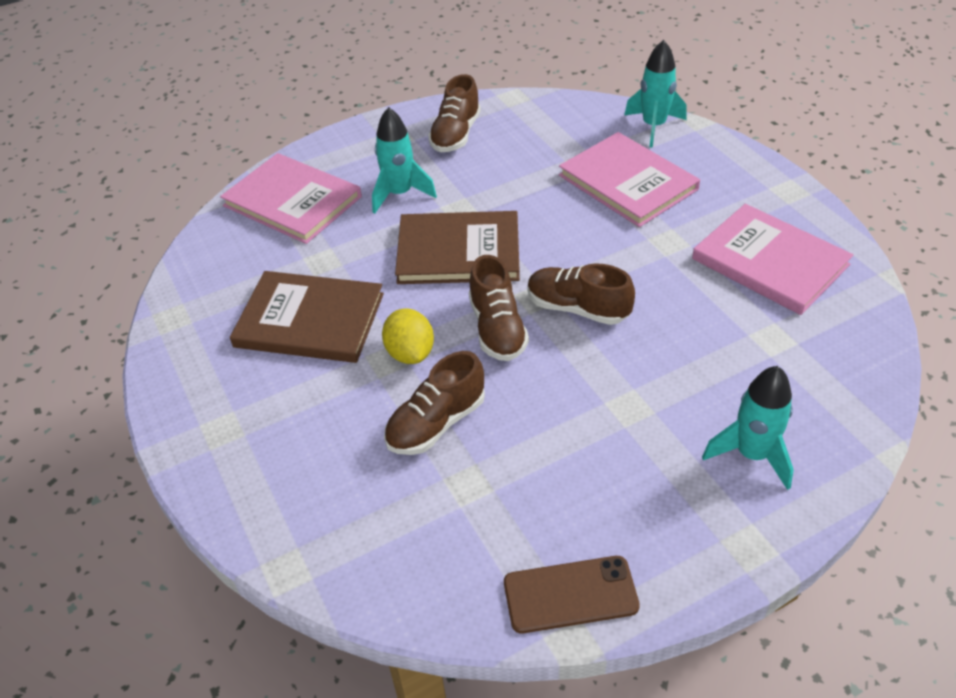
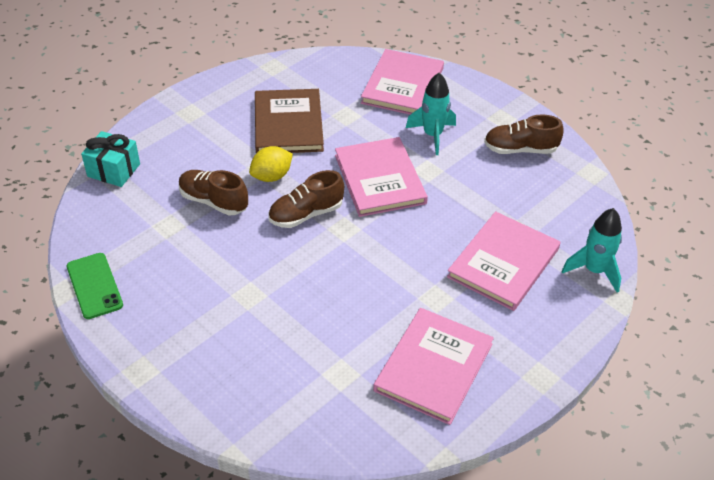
camera: 70 degrees right, 0 degrees up
(311, 547) = (114, 170): none -> turquoise gift
(458, 251) = (379, 179): brown book -> pink book
(570, 594) = (94, 286): brown phone -> green phone
(577, 308) = (339, 253): brown shoe -> none
(751, 454) = (219, 367): turquoise rocket -> none

